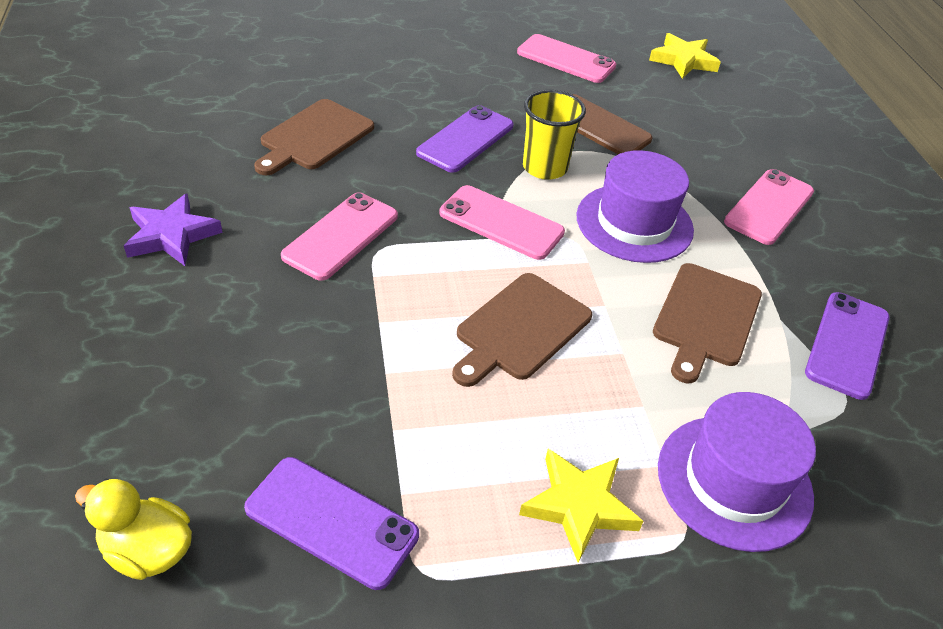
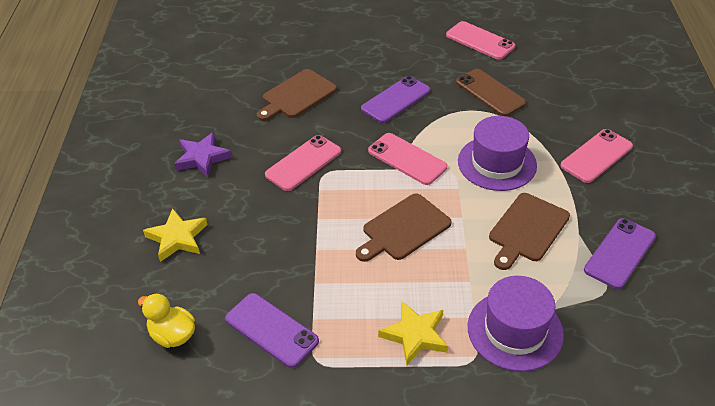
camera: 15 degrees right, 0 degrees up
(544, 168) = (445, 122): yellow cup -> none
(683, 60) = (567, 43): yellow star -> yellow star (177, 238)

